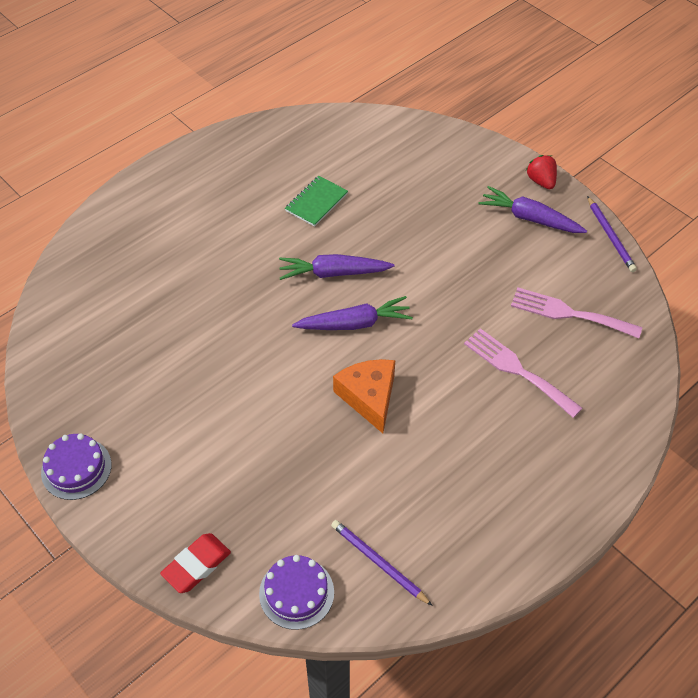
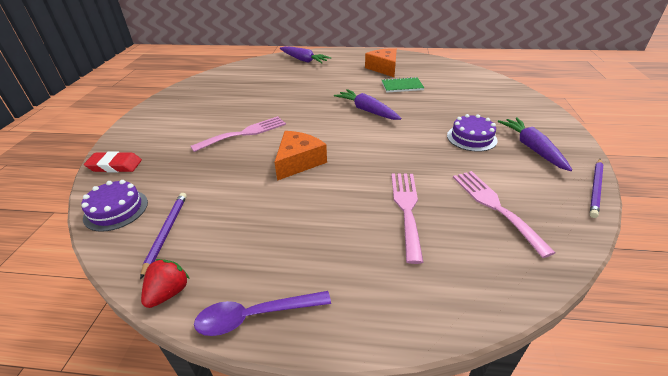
camera: 50 degrees right, 15 degrees down
(76, 468) = (155, 108): purple cake -> purple cake (471, 138)
(252, 180) = (384, 68): none -> orange cheese
(258, 409) = (244, 133): none -> pink fork
(354, 323) = (344, 132): purple carrot -> purple carrot (303, 60)
(538, 545) = (255, 316): none -> purple spoon
(541, 181) = (567, 137): red strawberry -> red strawberry (169, 292)

